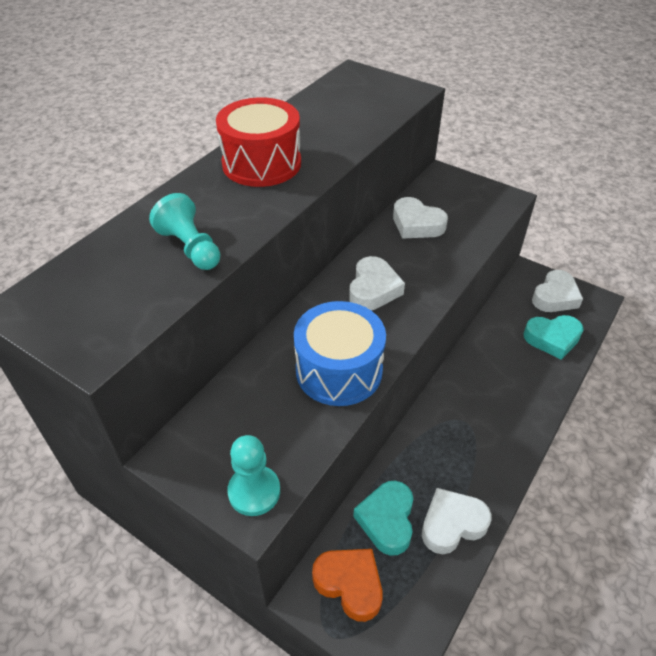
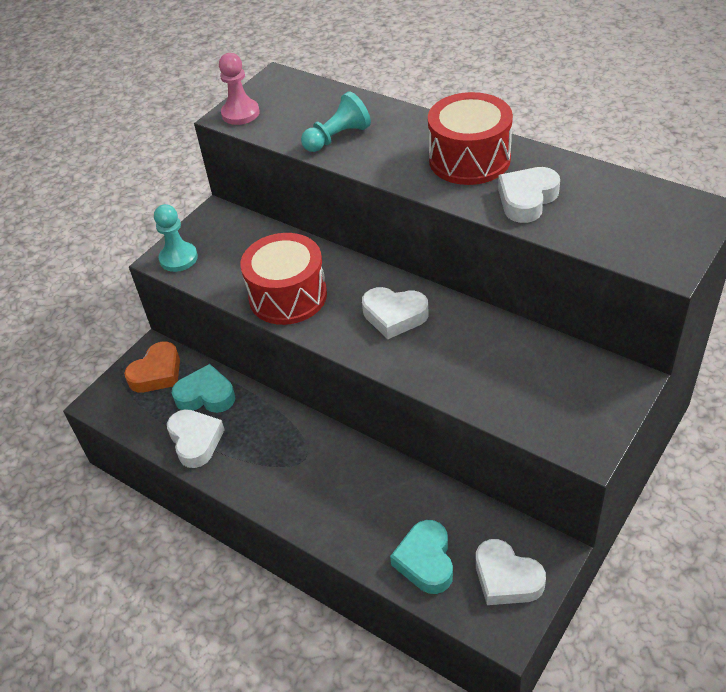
camera: 95 degrees right, 0 degrees up
(93, 339) = (240, 113): none -> pink pawn
(339, 370) = (288, 296): blue drum -> red drum
(416, 224) = (511, 351): white heart -> white heart (527, 199)

